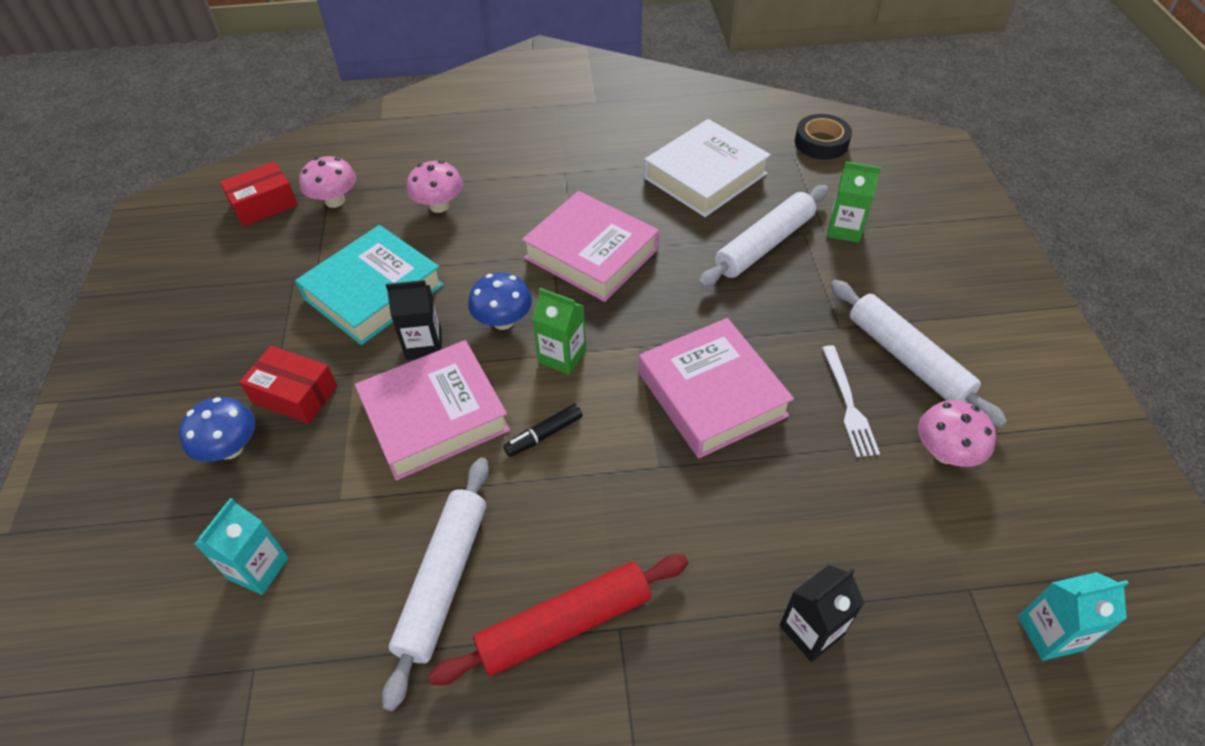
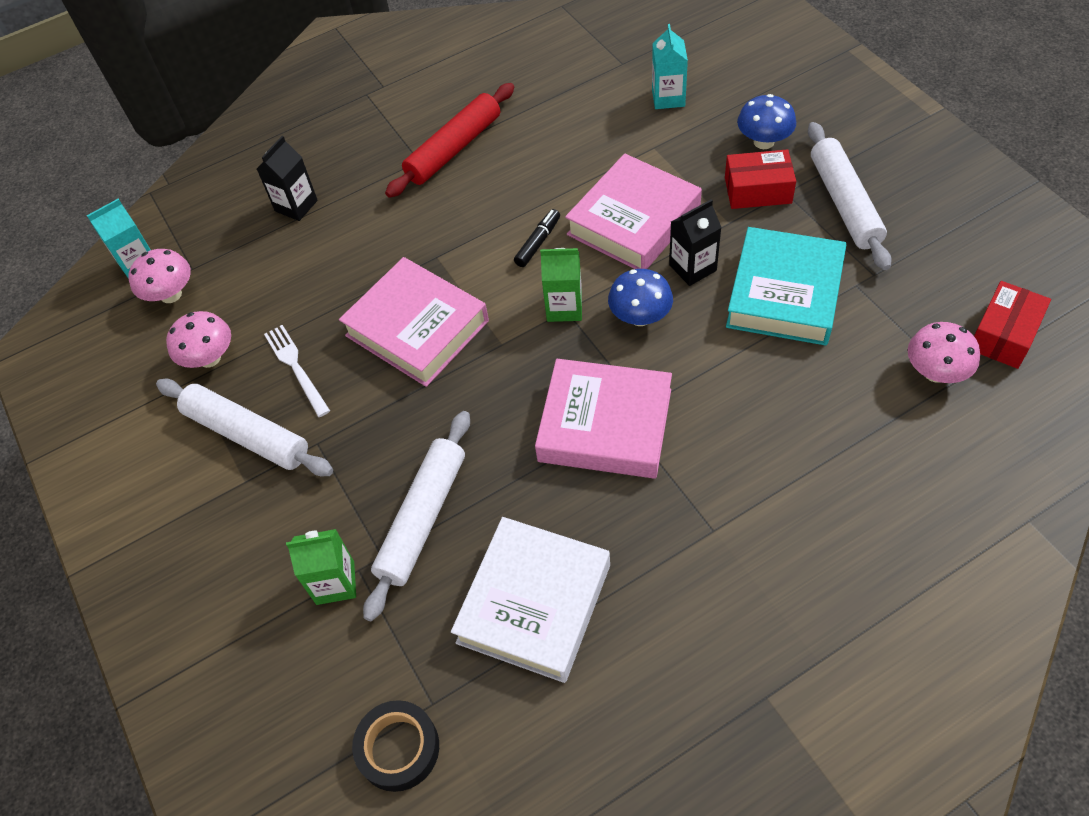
camera: 160 degrees right, 5 degrees up
(439, 206) = (816, 415): pink mushroom -> pink mushroom (171, 294)
(444, 580) = (545, 138): white rolling pin -> white rolling pin (844, 203)

